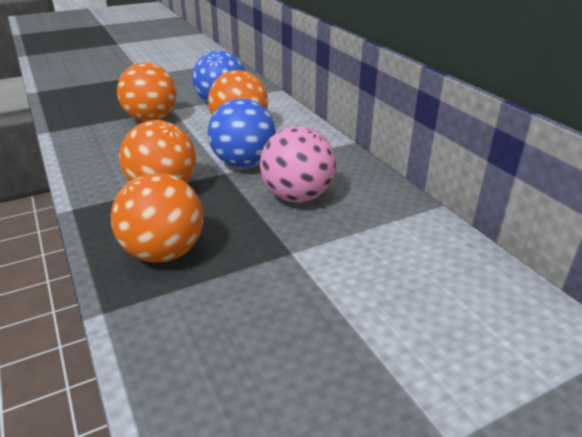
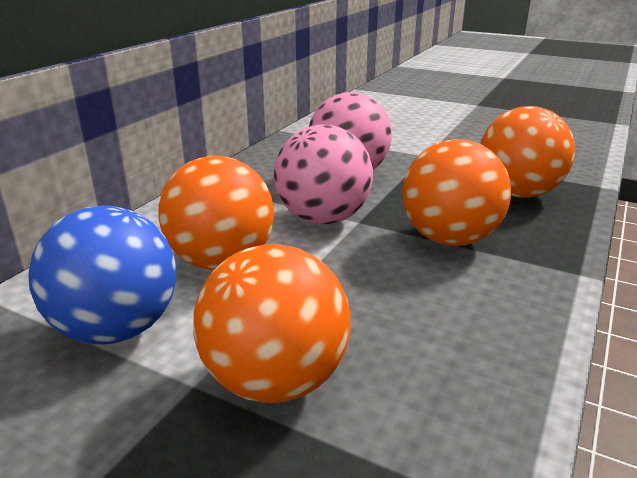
camera: 125 degrees left, 5 degrees down
(243, 163) = (323, 219): blue ball -> pink ball

